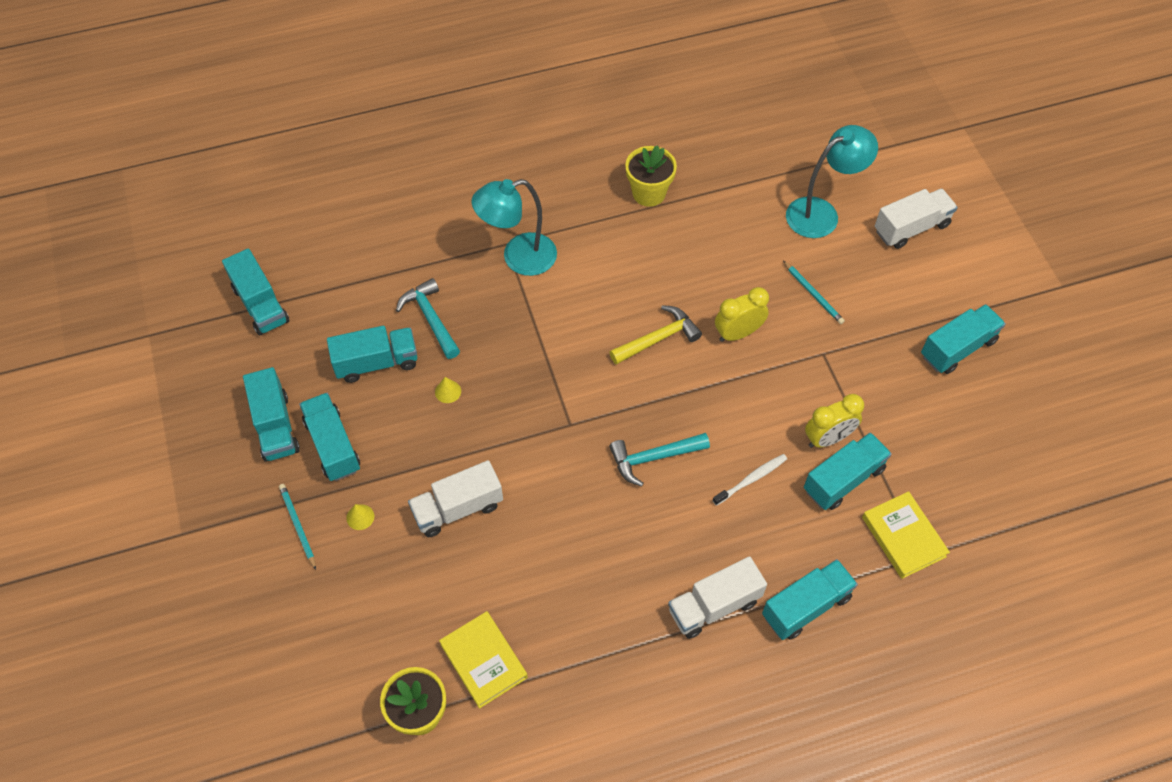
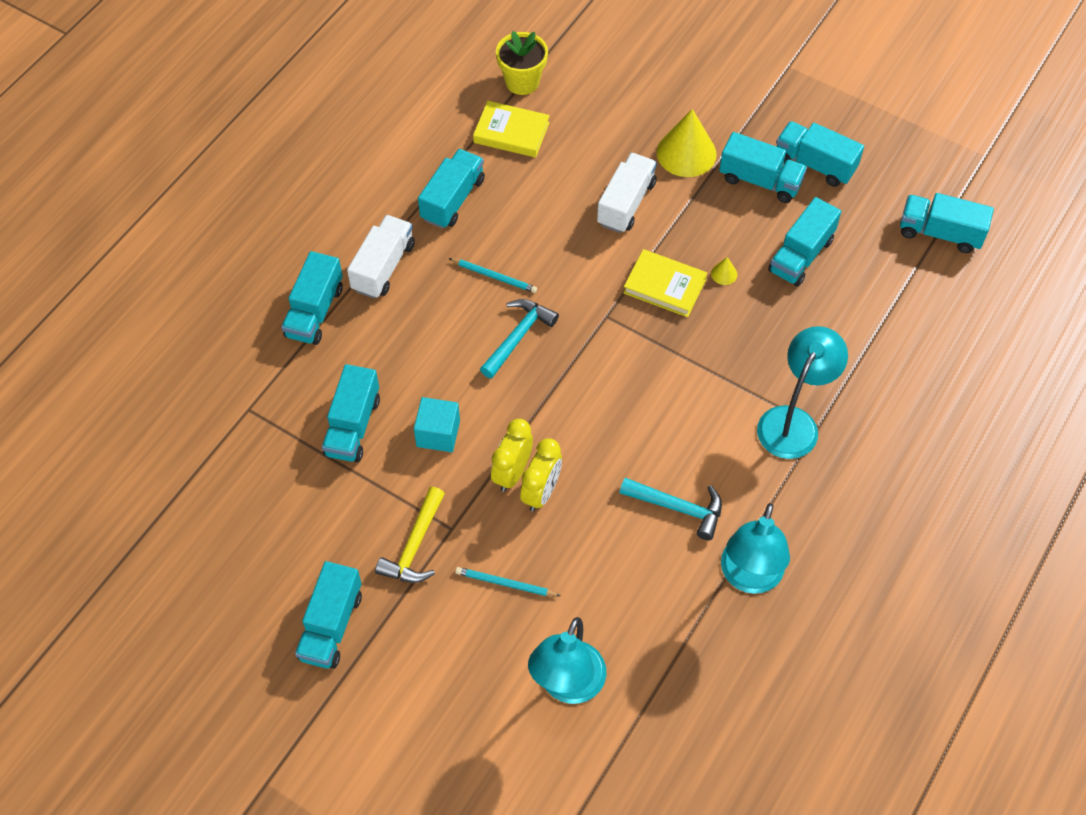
camera: 140 degrees right, 0 degrees up
(297, 526) = (720, 120): turquoise pencil -> turquoise pencil (494, 276)
(360, 517) = (686, 153): yellow cone -> yellow cone, size x2.37
(430, 318) = (802, 318): turquoise hammer -> turquoise hammer (678, 508)
(598, 629) = (453, 199): none -> turquoise truck
(649, 193) = (749, 577): yellow flower pot -> turquoise lamp
(658, 338) = (604, 437): yellow hammer -> yellow hammer (414, 546)
(751, 479) = (427, 375): white toothbrush -> none
(780, 426) = (438, 433): none -> turquoise cube
(828, 438) = (390, 452): yellow clock -> yellow clock (512, 473)
(903, 537) = (273, 414): yellow book -> yellow book (664, 286)
(911, 228) = (465, 738): white truck -> none

